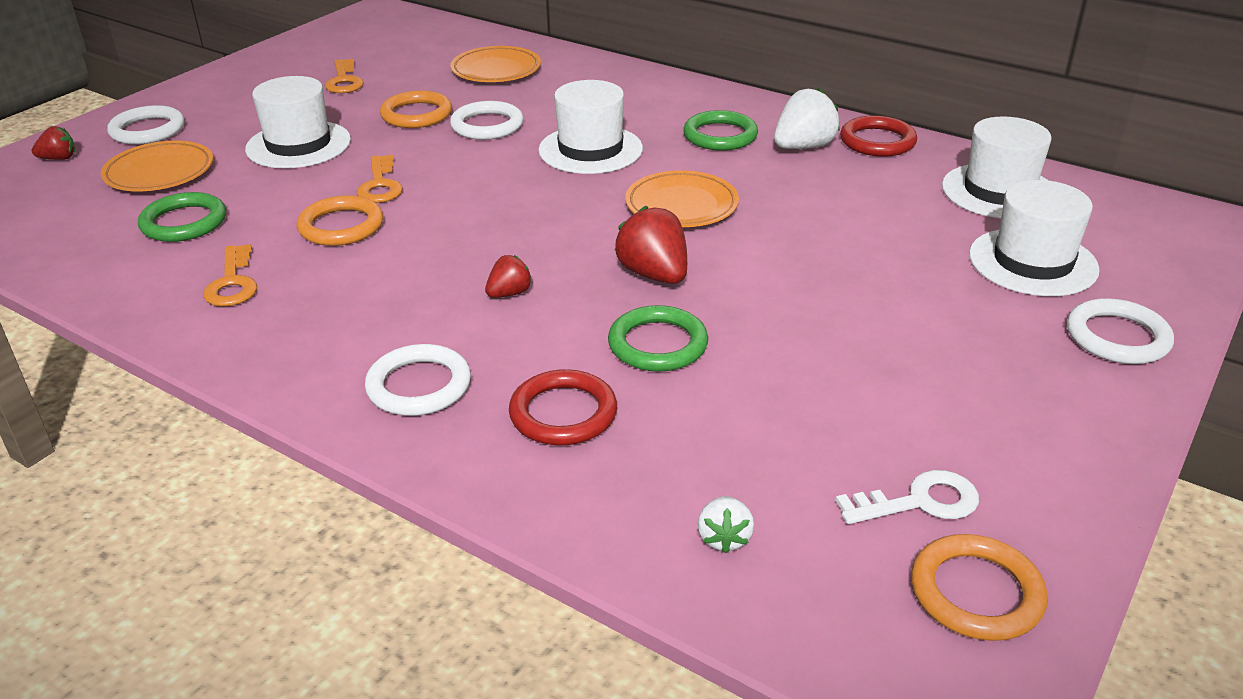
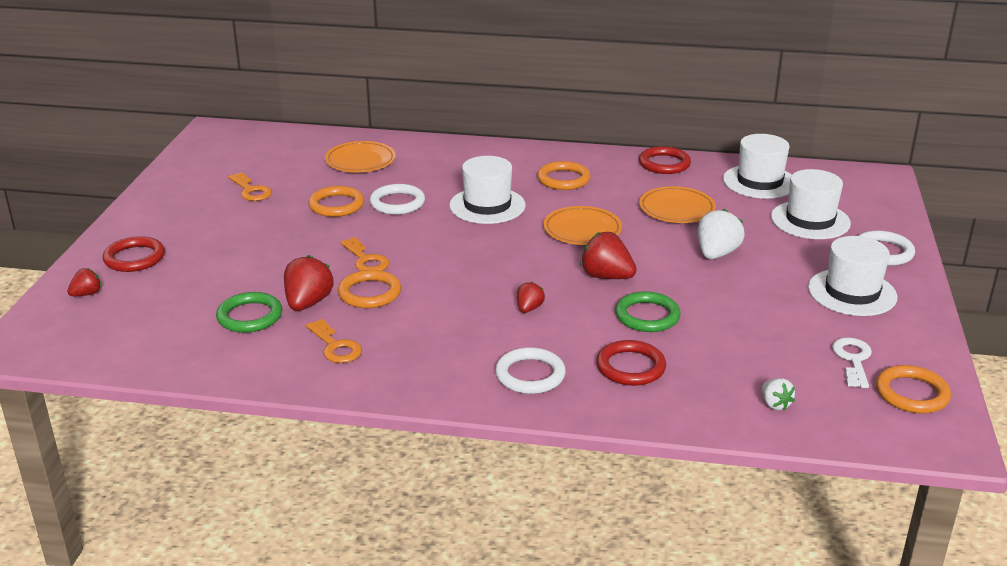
camera: 25 degrees left, 5 degrees down
(147, 130) = (134, 258): white ring -> red ring
(159, 172) = (185, 286): orange plate -> orange plate (676, 209)
(261, 222) = (308, 303): none -> red strawberry
(298, 145) = (271, 244): white hat -> white hat (852, 292)
(720, 136) = (563, 179): green ring -> orange ring
(803, 147) = (622, 176): white strawberry -> white strawberry (716, 254)
(919, 502) = (853, 360): white key -> white key turned 45 degrees counterclockwise

